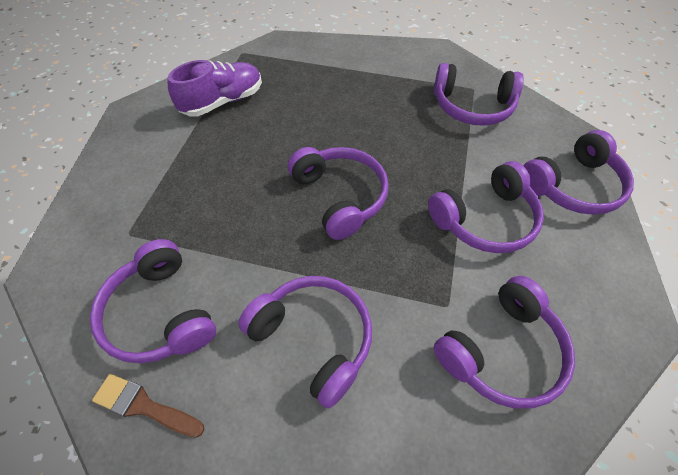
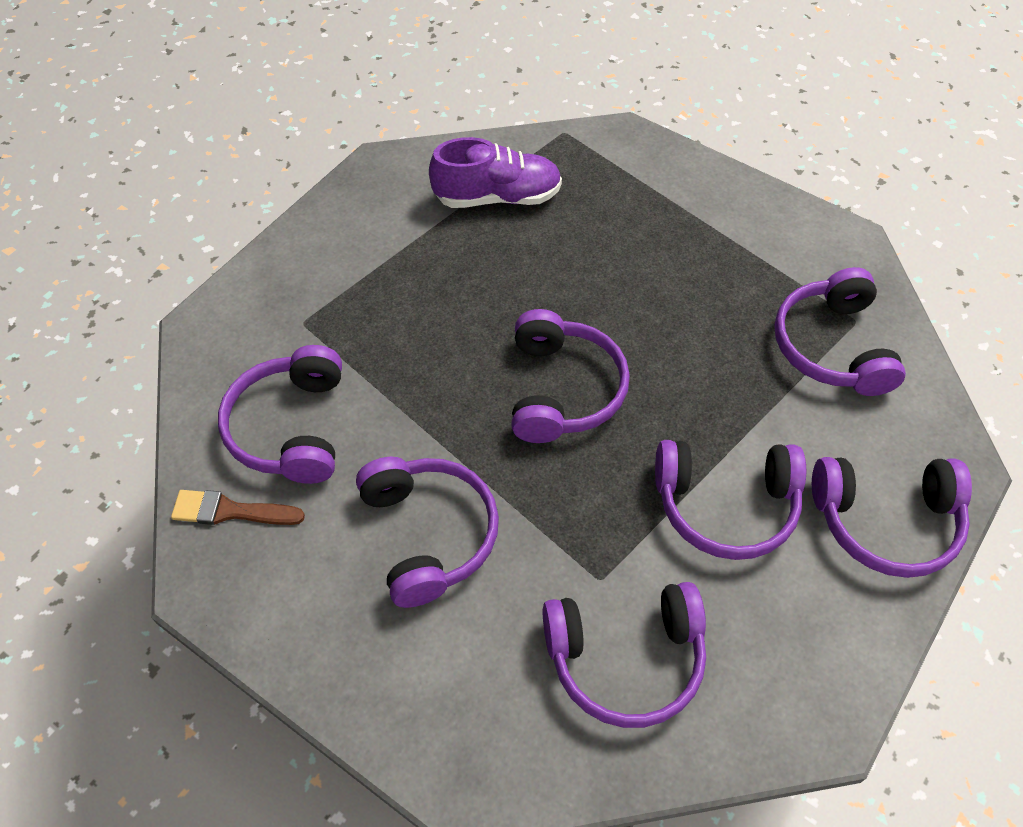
camera: 30 degrees right, 0 degrees up
(144, 406) = (231, 511): brown brush -> brown brush turned 45 degrees counterclockwise
(472, 106) = (832, 347): purple headphones -> purple headphones turned 45 degrees clockwise

